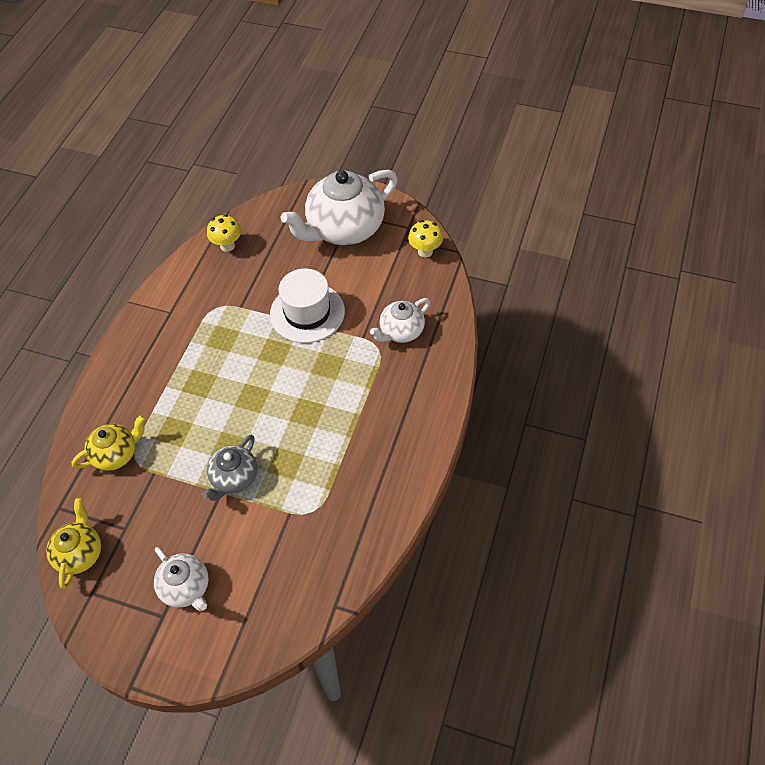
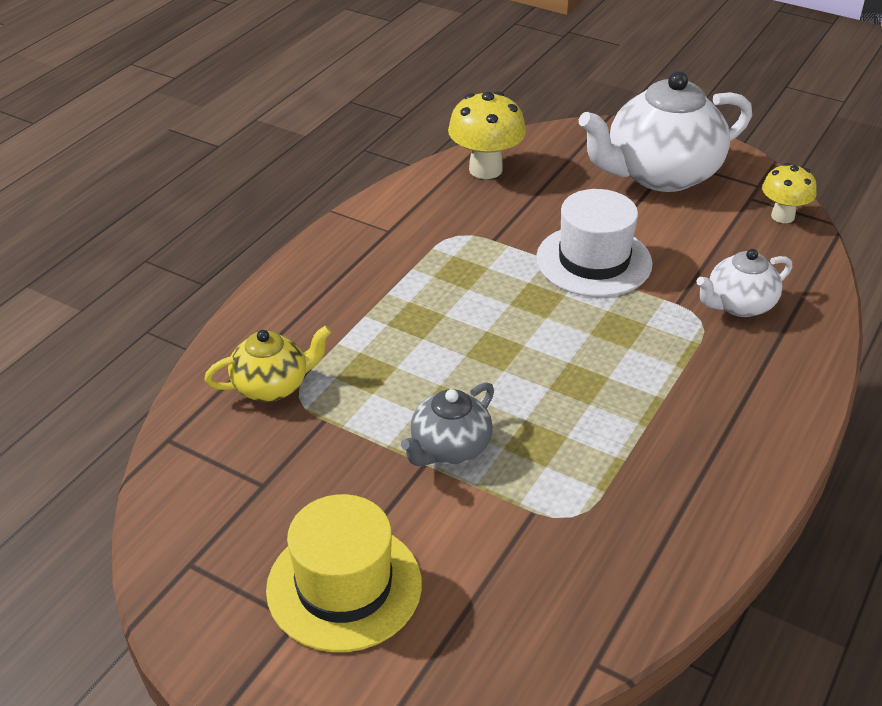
camera: 10 degrees right, 15 degrees down
(80, 553) = (185, 506): yellow teapot -> none
(186, 588) = (344, 586): white teapot -> yellow hat
(227, 246) = (485, 169): yellow mushroom -> yellow mushroom, size x1.53

